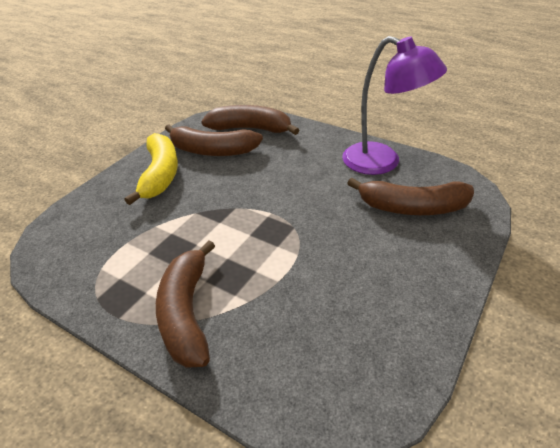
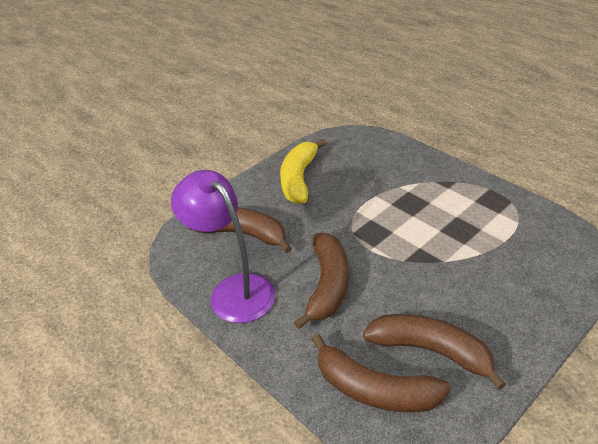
camera: 165 degrees left, 0 degrees up
(160, 175) = (494, 319): yellow banana -> yellow banana (299, 179)
(186, 313) = (441, 185): brown banana -> brown banana (327, 285)

